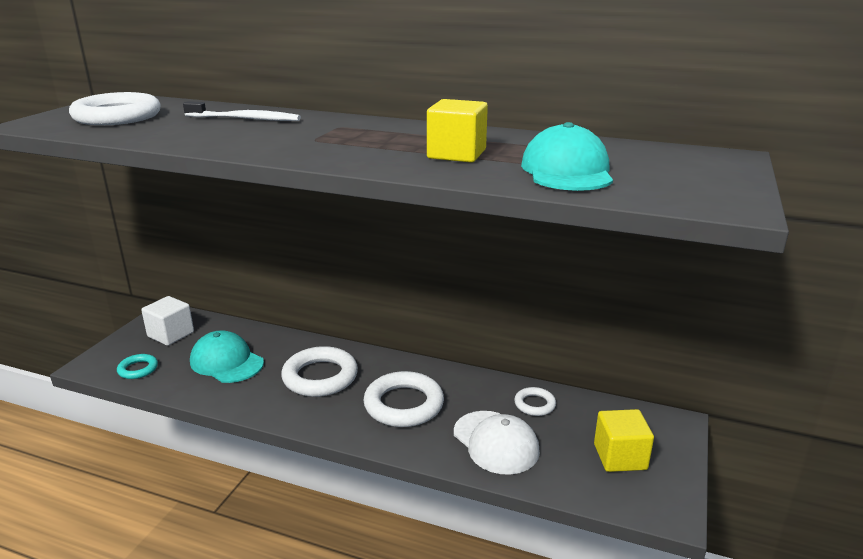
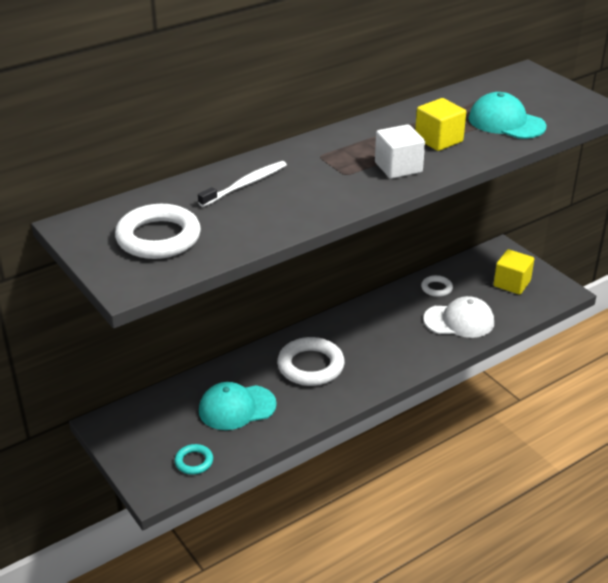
camera: 55 degrees left, 10 degrees up
(171, 334) = (150, 428): white cube -> white cube (398, 167)
(403, 404) = (384, 341): white ring -> none

